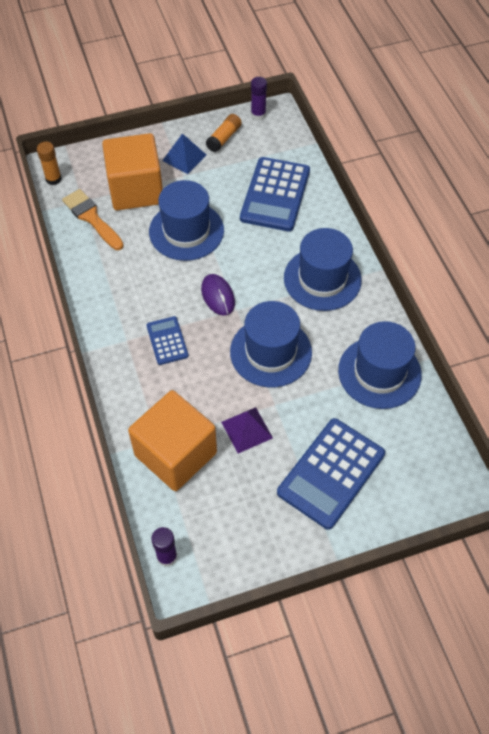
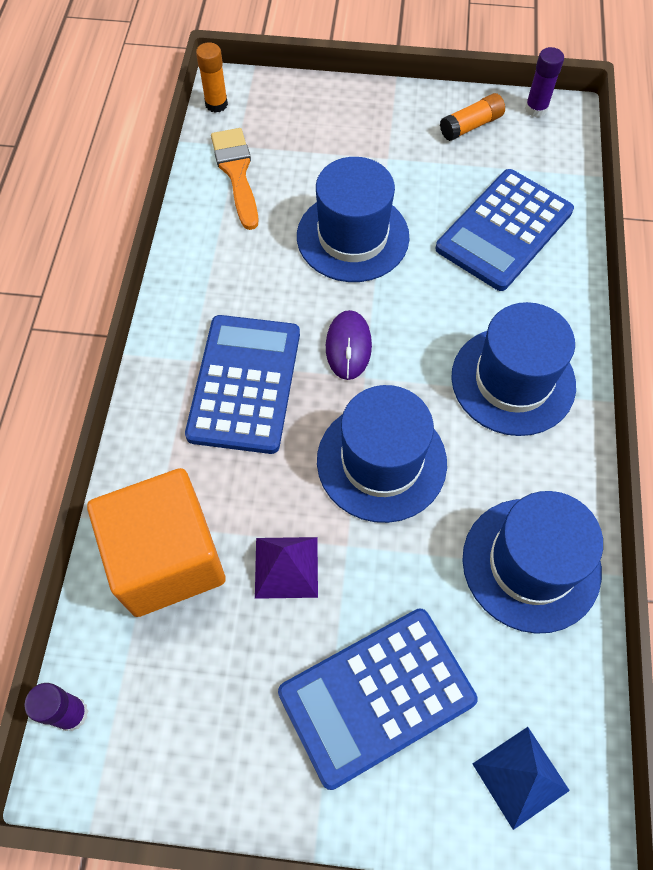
camera: 25 degrees right, 5 degrees up
(136, 189) = (315, 155): orange cube -> none
(167, 341) = (244, 384): blue calculator -> blue calculator, size x1.89
(184, 157) = (402, 134): blue pyramid -> blue pyramid (520, 777)

